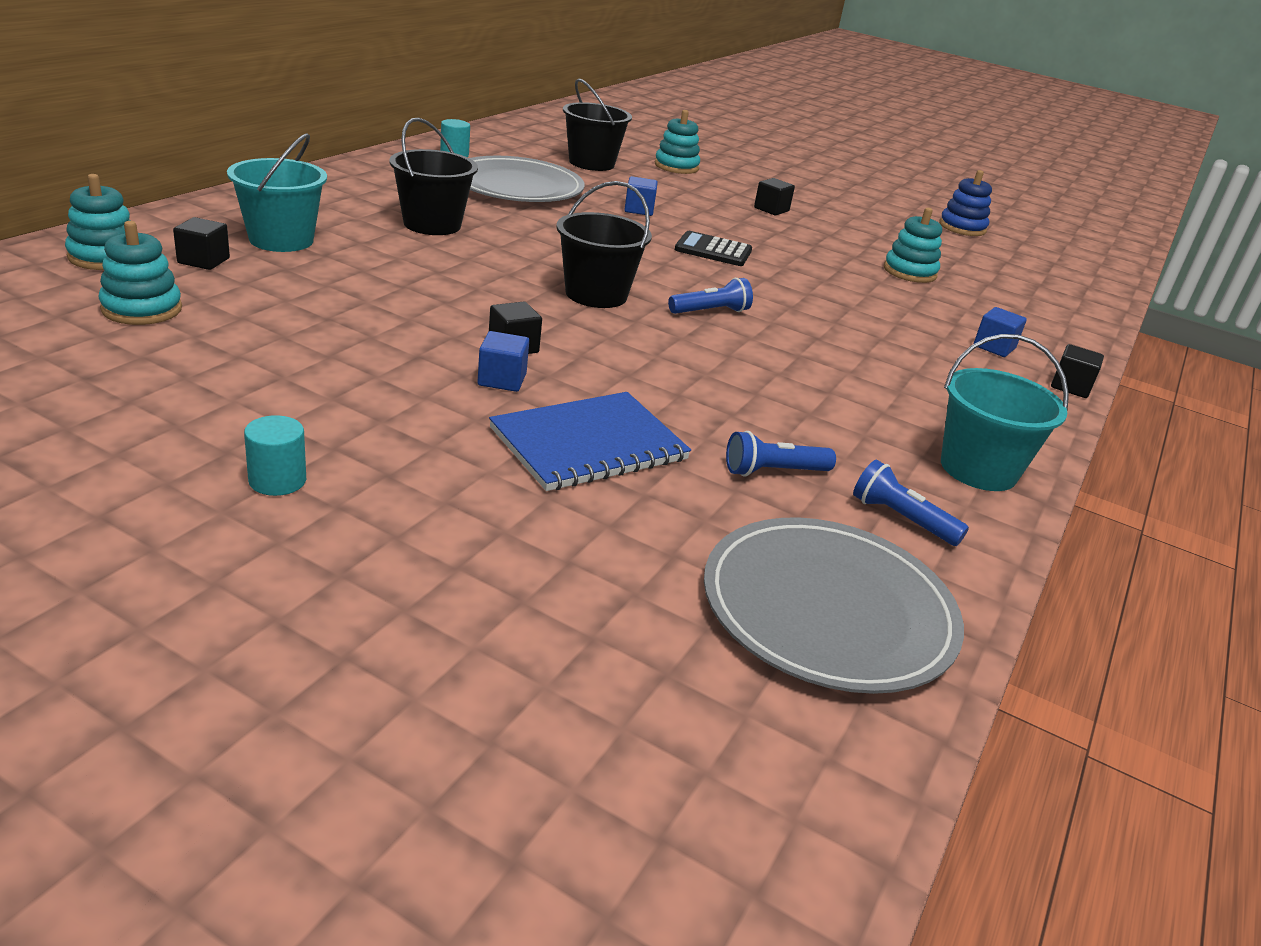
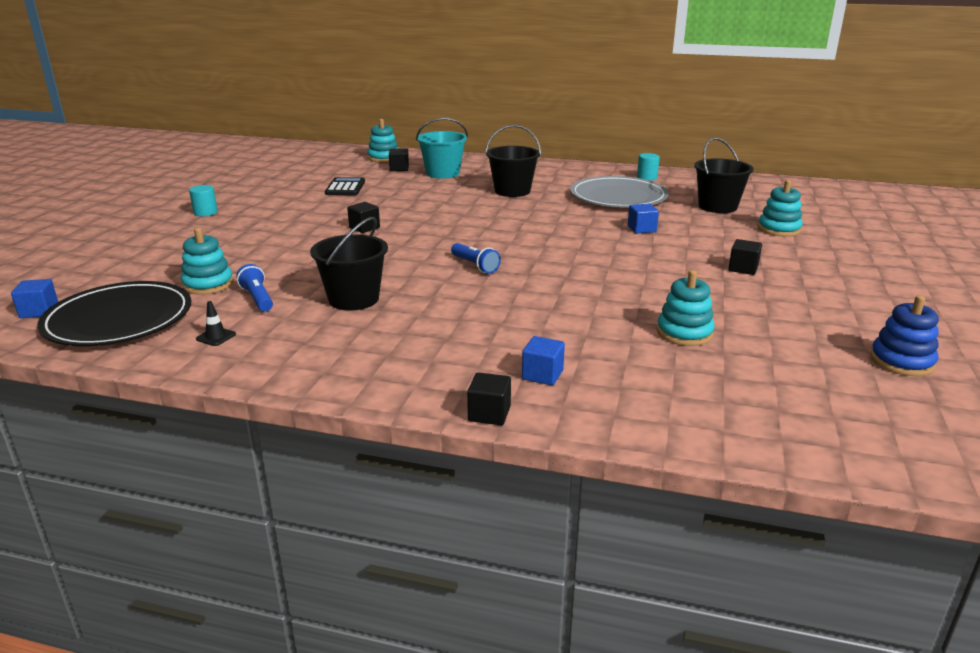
camera: 80 degrees right, 5 degrees down
(142, 309) = (338, 171): turquoise stacking toy -> turquoise stacking toy (208, 284)
(502, 380) = (323, 231): blue cube -> blue cube (39, 311)
(589, 444) = (264, 255): blue notebook -> none
(596, 294) = (461, 235): black bucket -> black bucket (354, 299)
(713, 250) = (597, 257): black calculator -> black calculator (345, 187)
(828, 610) = (119, 319): grey plate -> black plate
(901, 519) = (216, 337): blue flashlight -> black traffic cone
(978, 469) = (295, 363): turquoise bucket -> none

